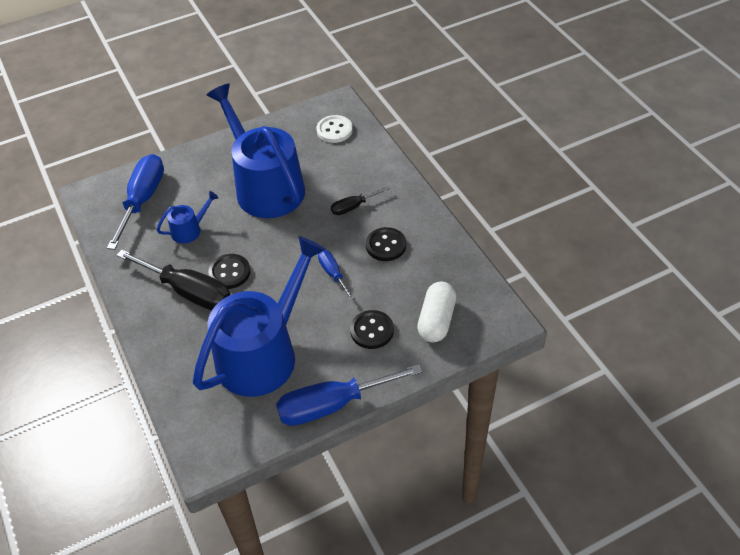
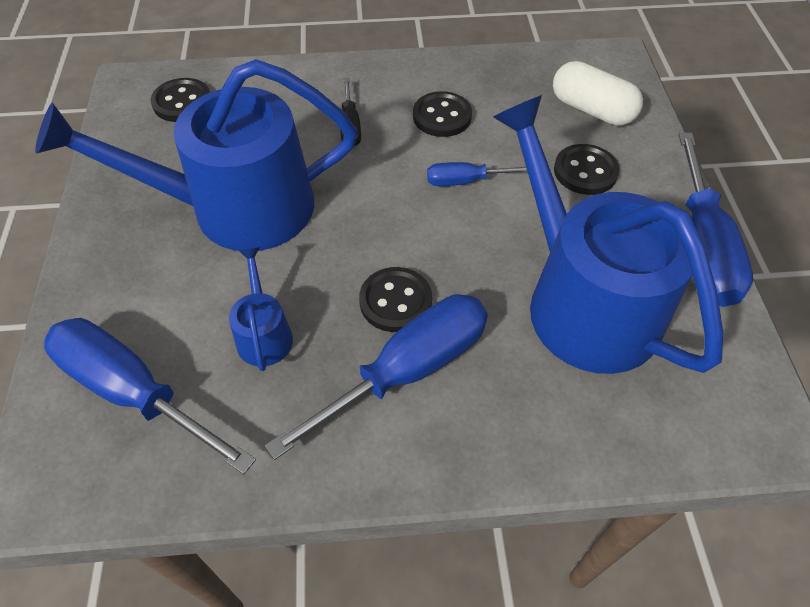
camera: 70 degrees left, 5 degrees up
(188, 291) = (407, 370): black screwdriver -> blue screwdriver
(334, 130) = (182, 102): white button -> black button

